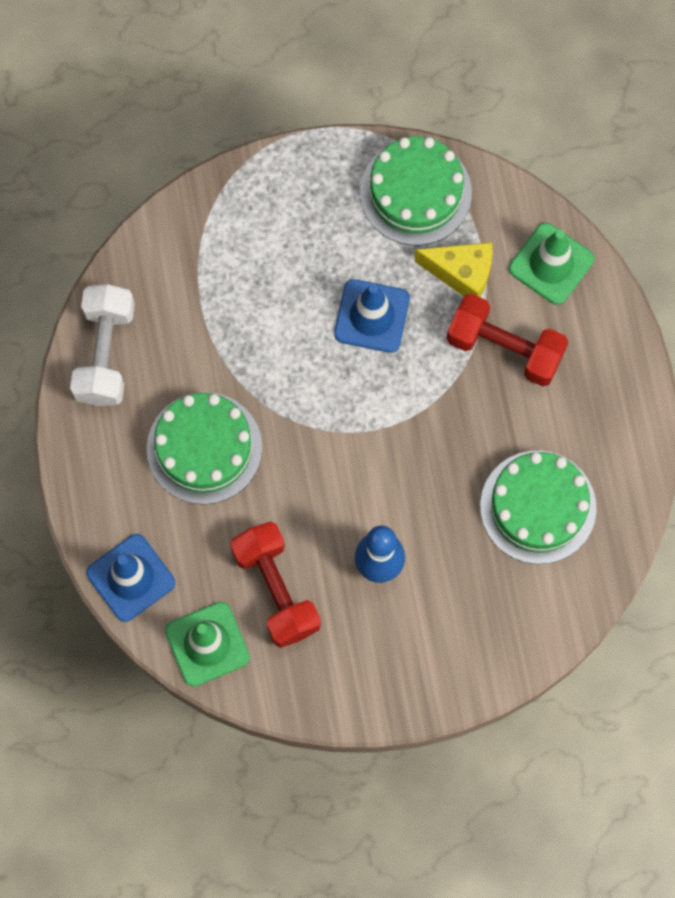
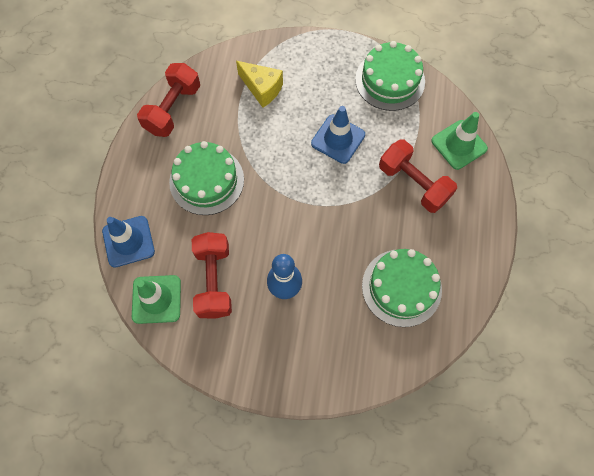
camera: 20 degrees right, 5 degrees down
(105, 353) = (173, 109): white dumbbell -> red dumbbell
(462, 273) = (401, 133): yellow cheese -> yellow cheese (262, 89)

